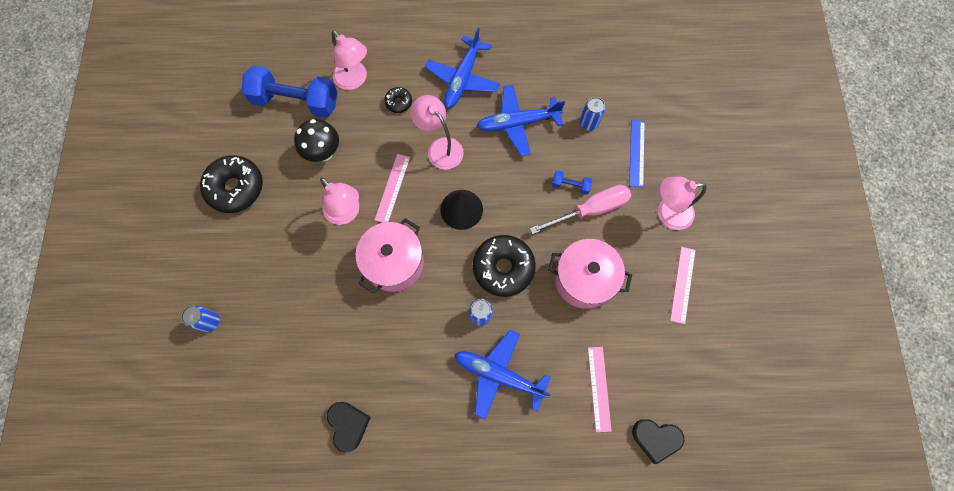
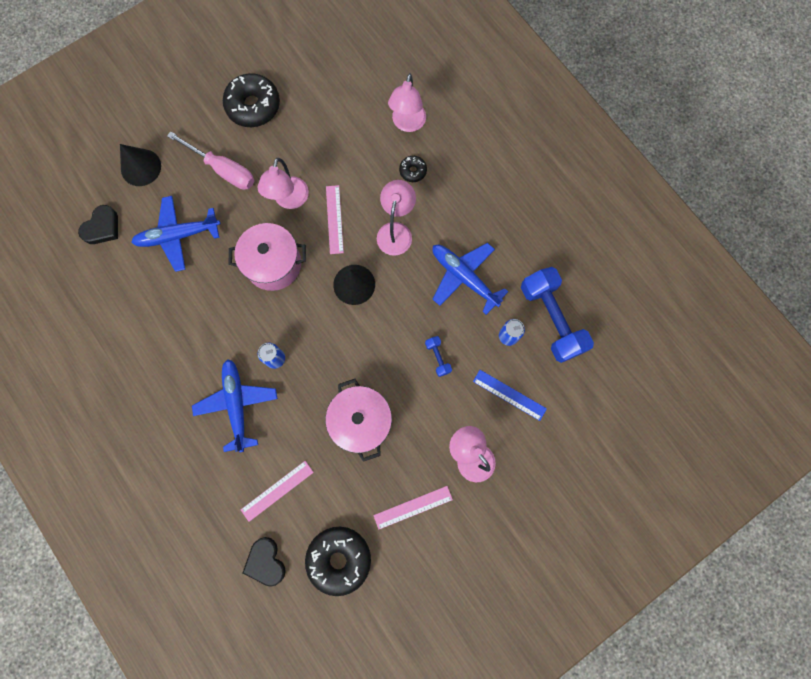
camera: 55 degrees right, 5 degrees up
(210, 322) = (141, 167): blue can -> black cone
(296, 101) = (356, 94): blue dumbbell -> blue dumbbell (551, 319)
(323, 153) = (327, 147): black mushroom -> none
(348, 425) = (128, 319): black heart -> black heart (102, 227)
(392, 188) = (334, 219): pink ruler -> pink ruler turned 75 degrees counterclockwise
(463, 78) = (473, 205): blue plane -> blue plane (178, 235)
(503, 268) = (327, 350): black donut -> black donut (339, 559)
(590, 210) = (427, 388): pink screwdriver -> pink screwdriver (223, 169)
(637, 153) = (509, 395): blue ruler -> blue ruler turned 60 degrees clockwise

